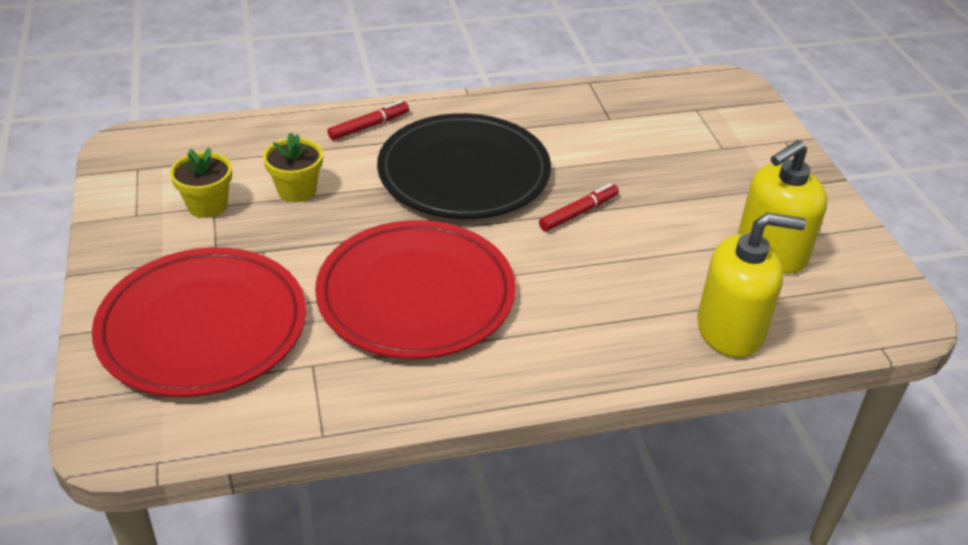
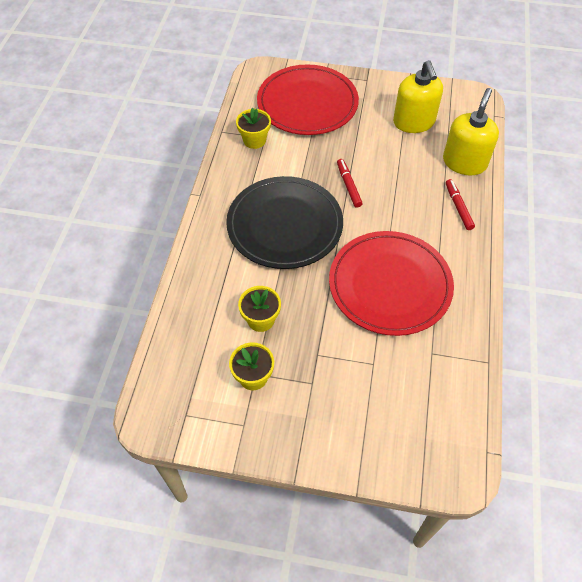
camera: 65 degrees left, 15 degrees up
(203, 326) = (378, 405): red plate -> red plate (307, 103)
(369, 126) = (208, 259): red marker -> red marker (458, 207)
(596, 111) = (254, 140): none -> yellow flower pot

